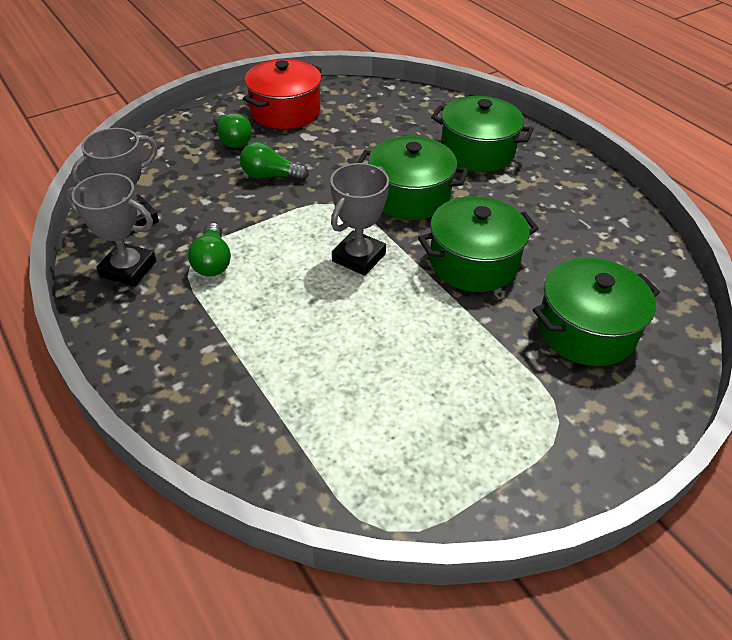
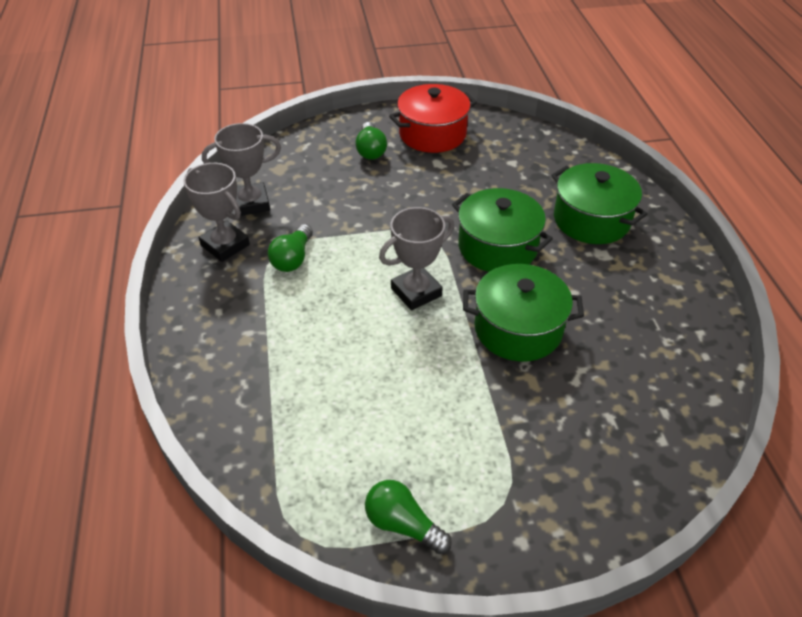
camera: 25 degrees right, 0 degrees up
(270, 176) = (384, 193): green light bulb -> green light bulb (403, 524)
(586, 330) = (586, 429): green pot -> none

